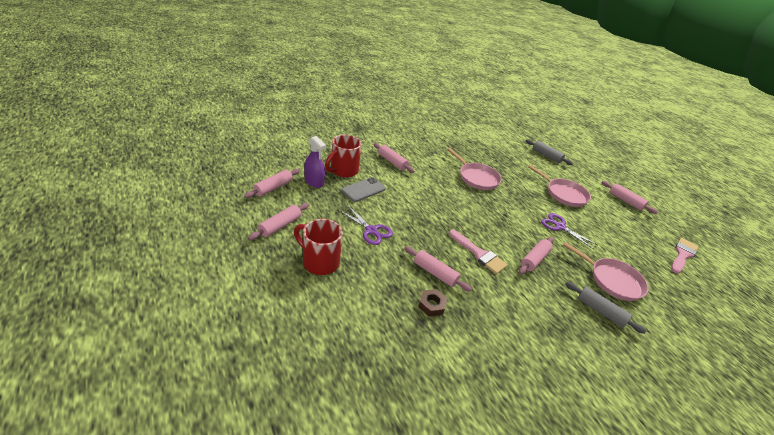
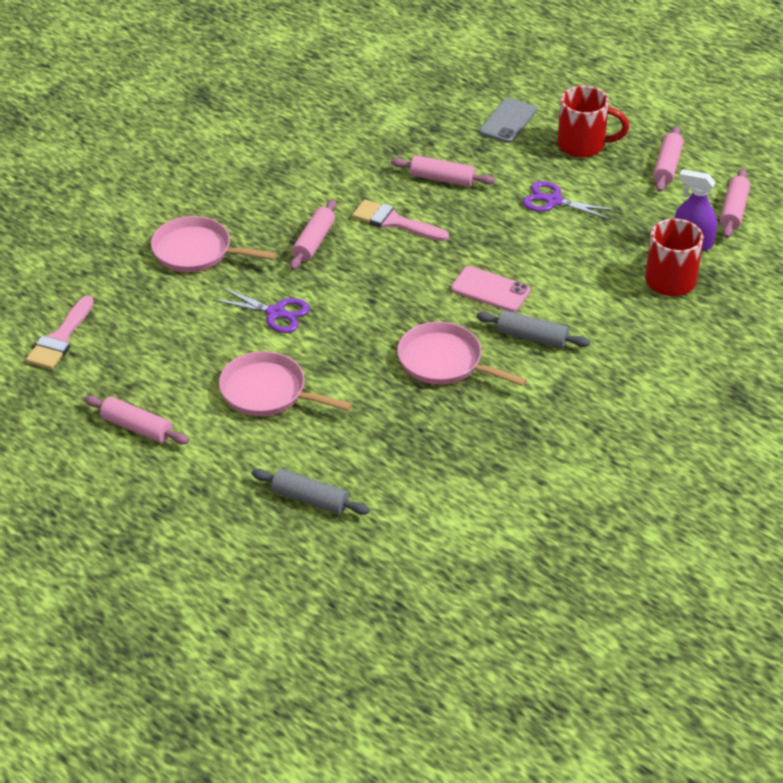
camera: 165 degrees right, 5 degrees up
(363, 190) = (612, 258): grey phone -> grey phone (508, 121)
(392, 162) = (610, 334): pink rolling pin -> none
(431, 305) = (430, 146): brown nut -> none
(439, 198) = (490, 290): none -> pink phone
(600, 311) = (221, 205): grey rolling pin -> grey rolling pin (532, 337)

